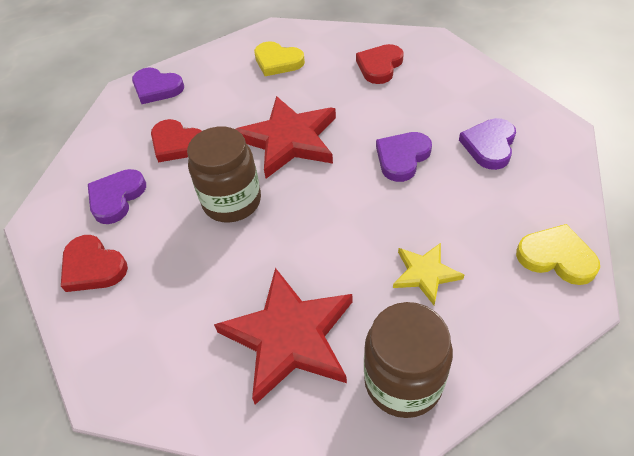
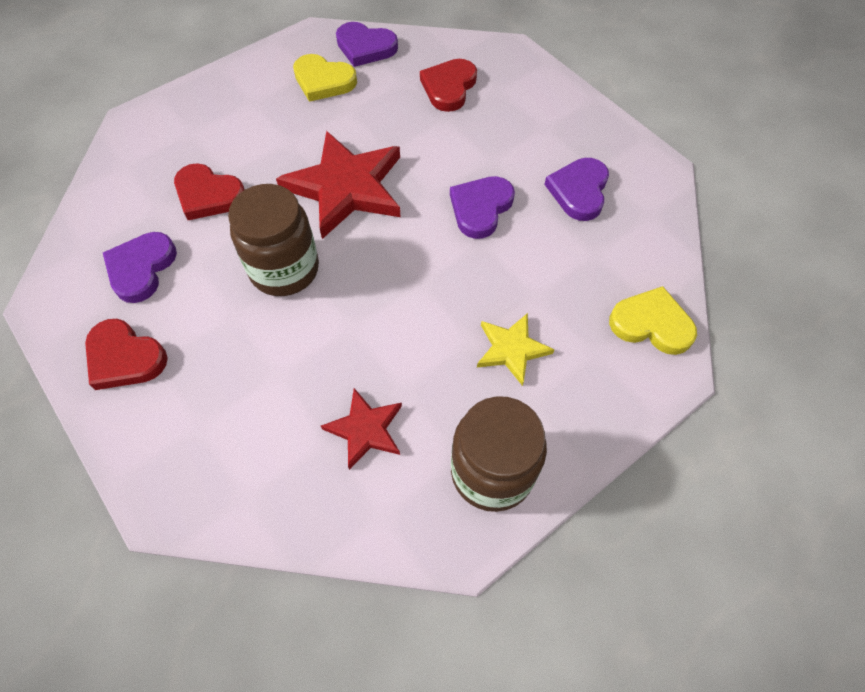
camera: 10 degrees left, 10 degrees up
(157, 88) = (173, 119): purple heart -> purple heart (365, 47)
(289, 337) = (365, 429): red star -> red star, size x0.53

